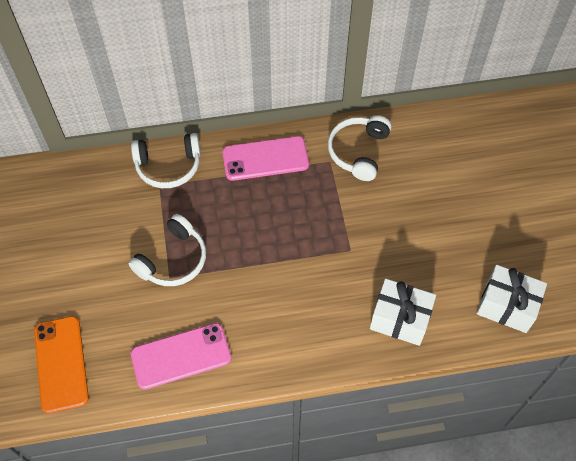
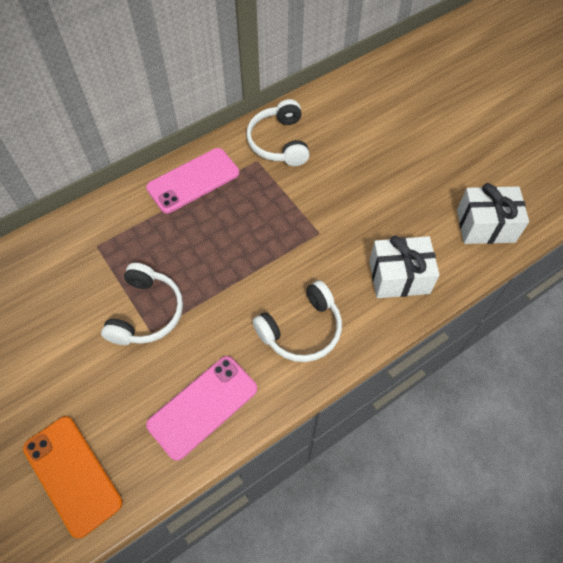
camera: 25 degrees left, 0 degrees up
(168, 166) = (97, 223): white headphones -> white headphones (302, 330)

